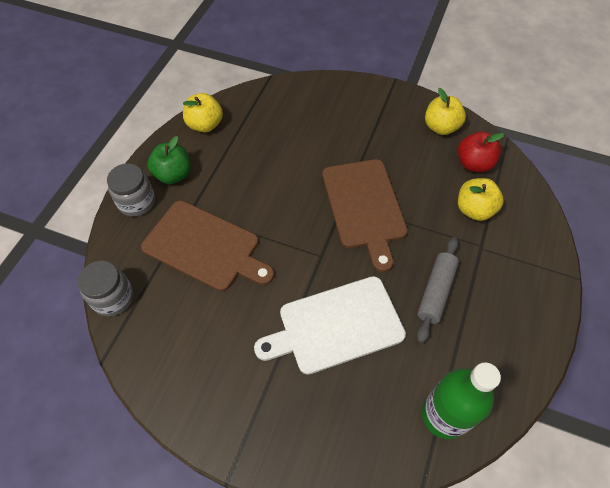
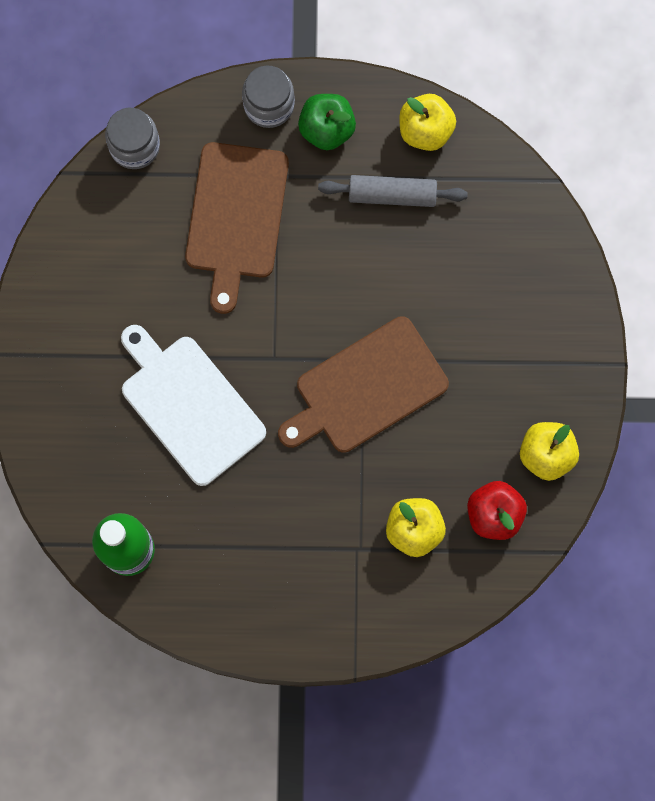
camera: 70 degrees right, 20 degrees up
(436, 292) = (274, 508): grey rolling pin -> grey rolling pin (392, 195)

